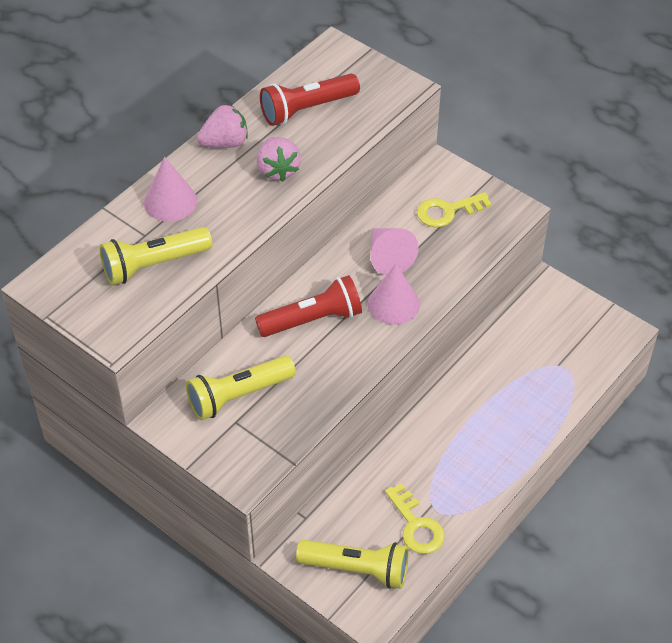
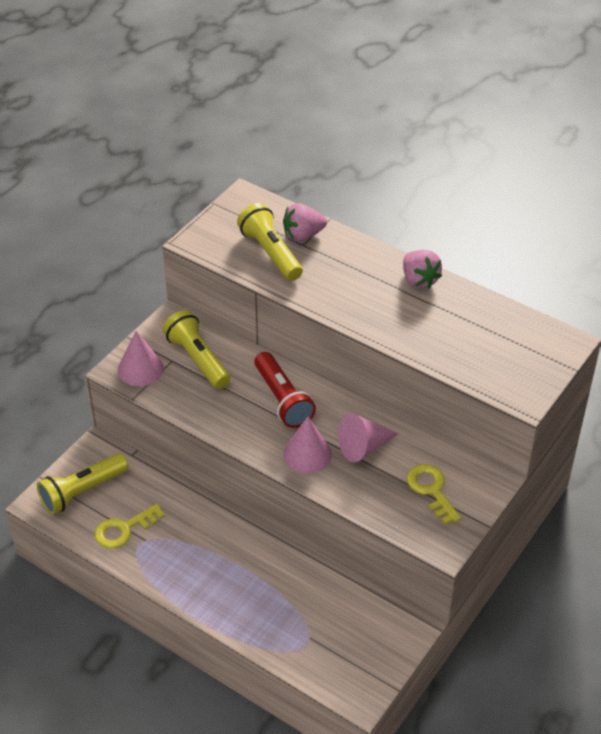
camera: 85 degrees right, 5 degrees down
(170, 201) = (342, 254): pink cone -> pink cone (140, 369)
(277, 170) = (391, 316): pink strawberry -> pink strawberry (303, 235)
(307, 109) = (475, 329): red flashlight -> none
(357, 569) = (82, 491): yellow flashlight -> yellow flashlight turned 45 degrees clockwise

